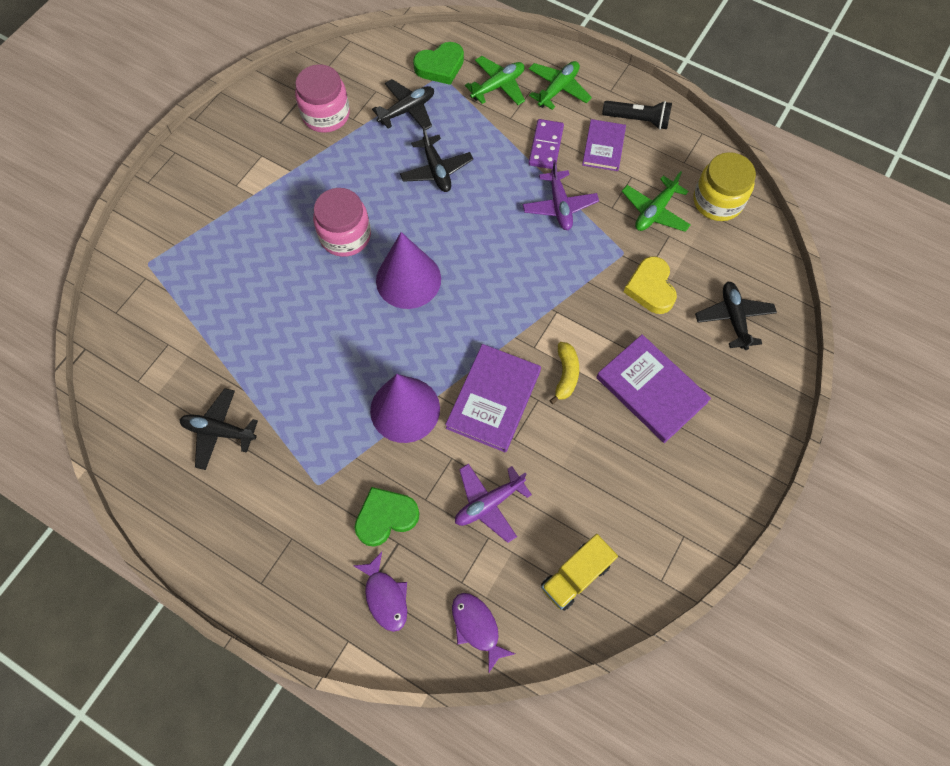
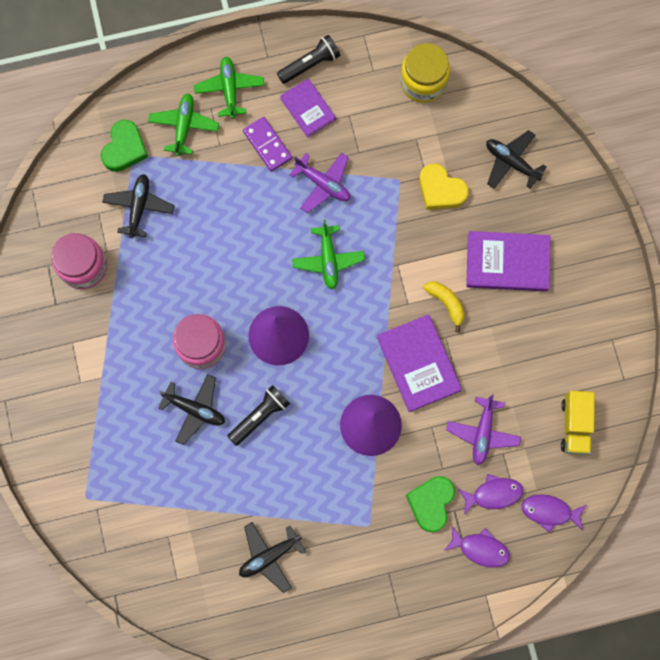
camera: 45 degrees left, 10 degrees up
(330, 323) = (260, 416): none -> black flashlight
(436, 170) = (211, 236): black plane -> black plane (195, 409)
(444, 562) = (493, 494): none -> purple fish
(654, 211) = (389, 128): green plane -> green plane (328, 260)

